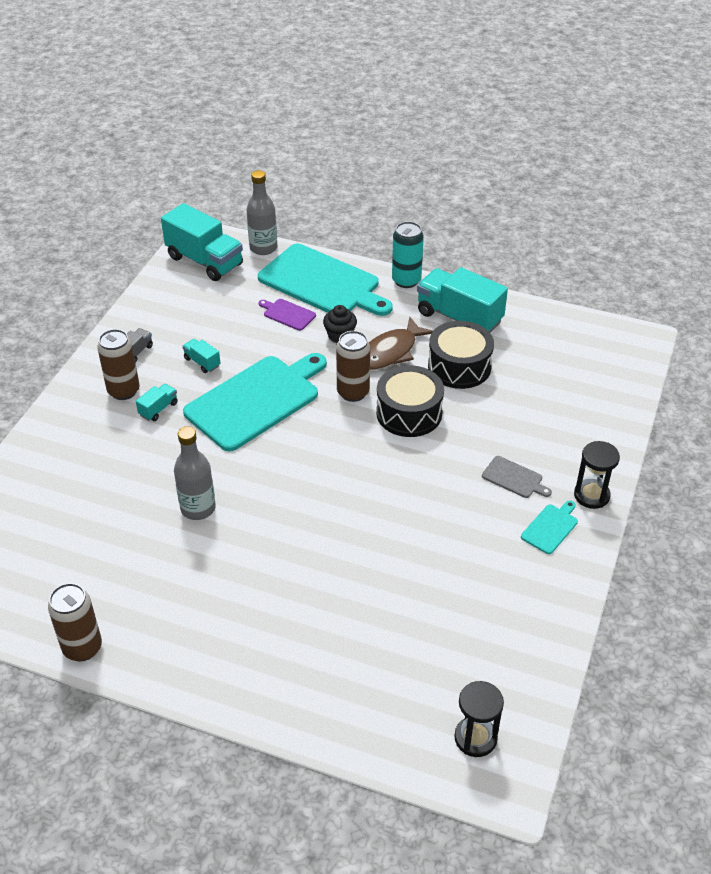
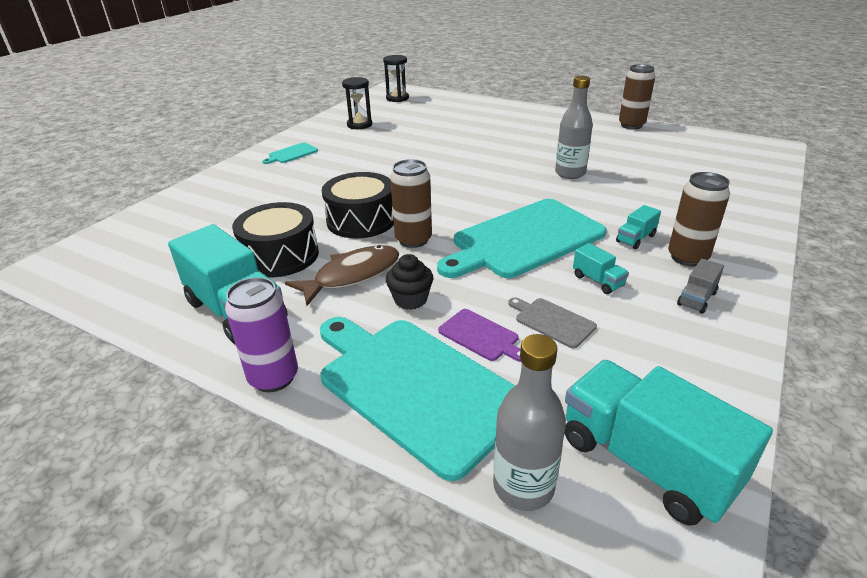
camera: 170 degrees left, 10 degrees down
(406, 280) = (273, 377): turquoise can -> purple can
(514, 478) = (296, 176): grey cutting board -> grey cutting board (552, 321)
(591, 495) = (244, 166): black hourglass -> black hourglass (359, 125)

